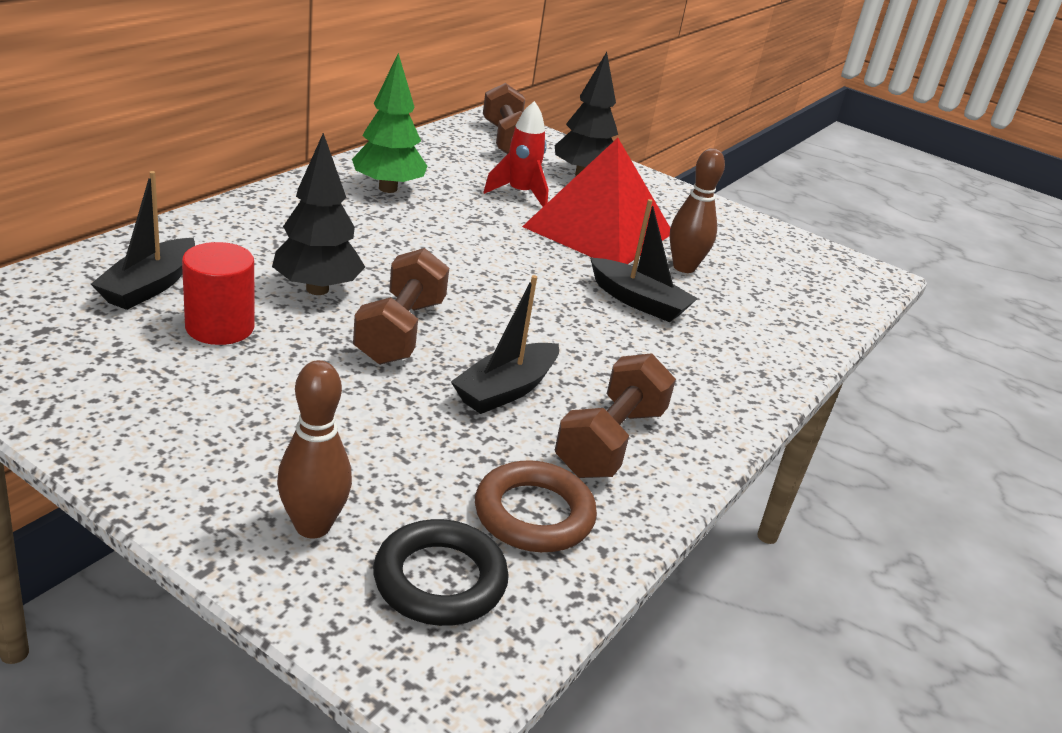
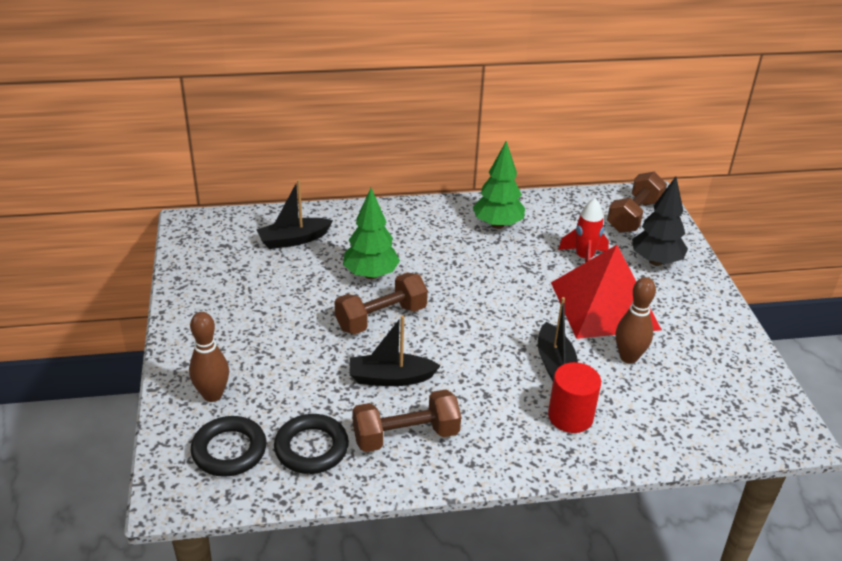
camera: 50 degrees right, 5 degrees up
(220, 327) = (297, 276): red cylinder -> red cylinder (570, 416)
(317, 289) = (371, 274): black tree -> green tree
(534, 514) = (311, 448): brown ring -> black ring

